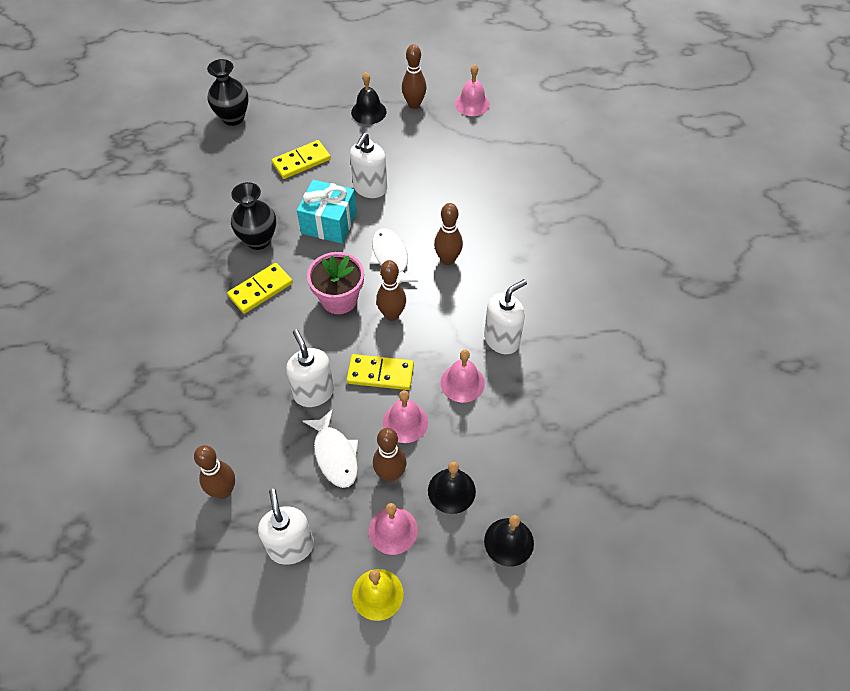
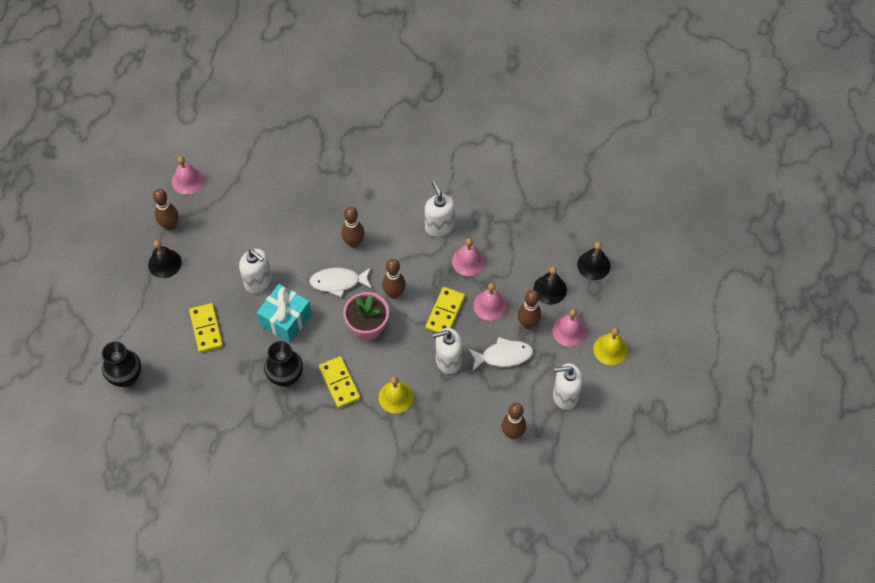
camera: 75 degrees left, 5 degrees up
(252, 348) = (395, 397): none -> yellow bell

